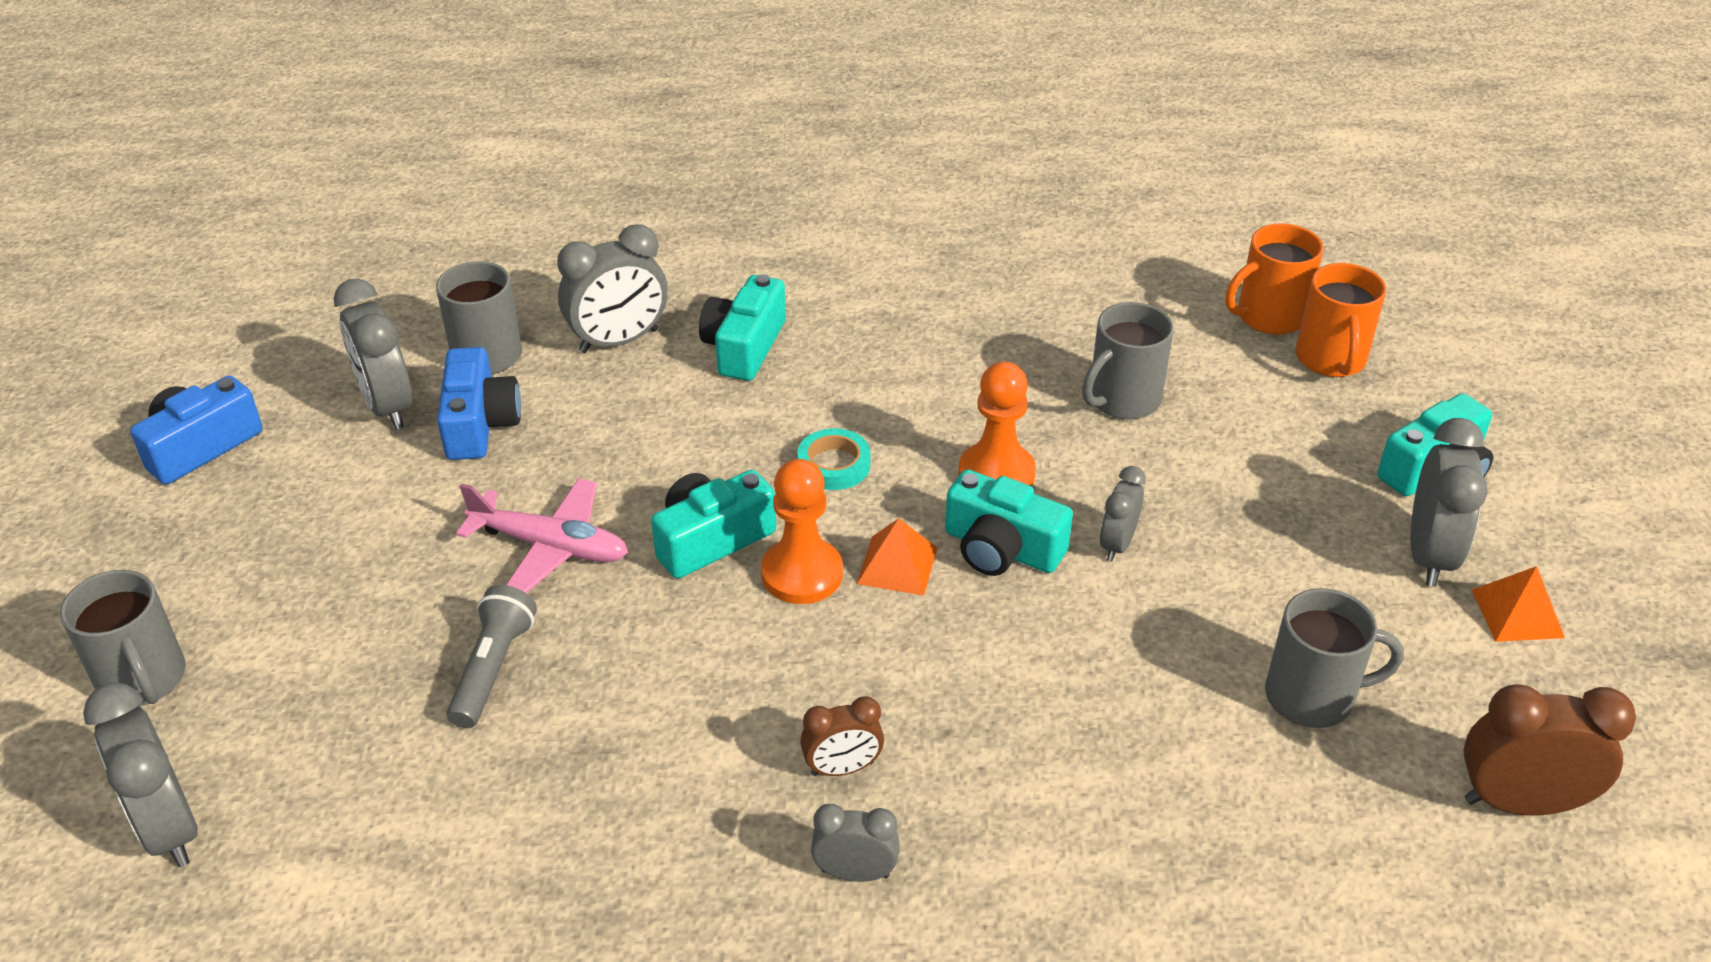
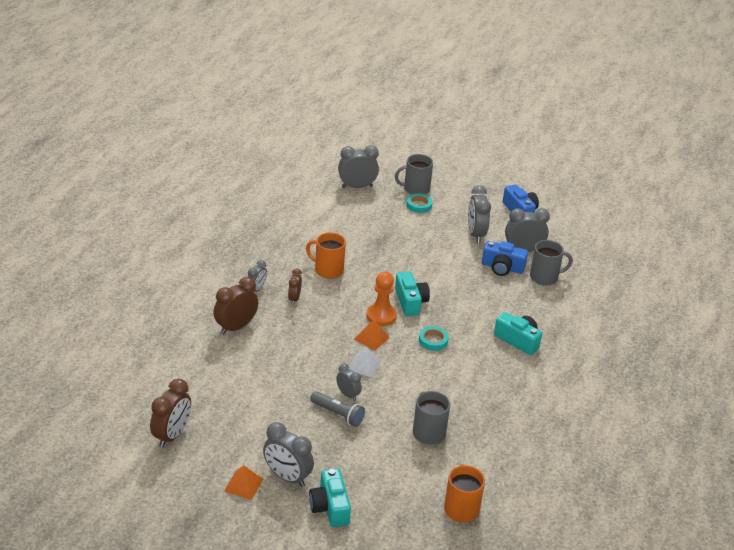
camera: 110 degrees right, 5 degrees down
(237, 647) = (419, 205): none -> turquoise tape
(493, 668) = (379, 246): grey flashlight -> grey flashlight (338, 414)
(551, 547) = (427, 268): pink plane -> none
(619, 341) = (537, 310): grey clock -> grey clock (475, 234)
(996, 474) = (404, 379): orange pawn -> none
(1001, 548) = (364, 365): turquoise camera -> white pyramid
(1049, 850) = (236, 327): none -> brown clock
(1312, 696) = (247, 409): grey mug -> none
(1331, 359) = (419, 514): orange mug -> orange mug (328, 270)

